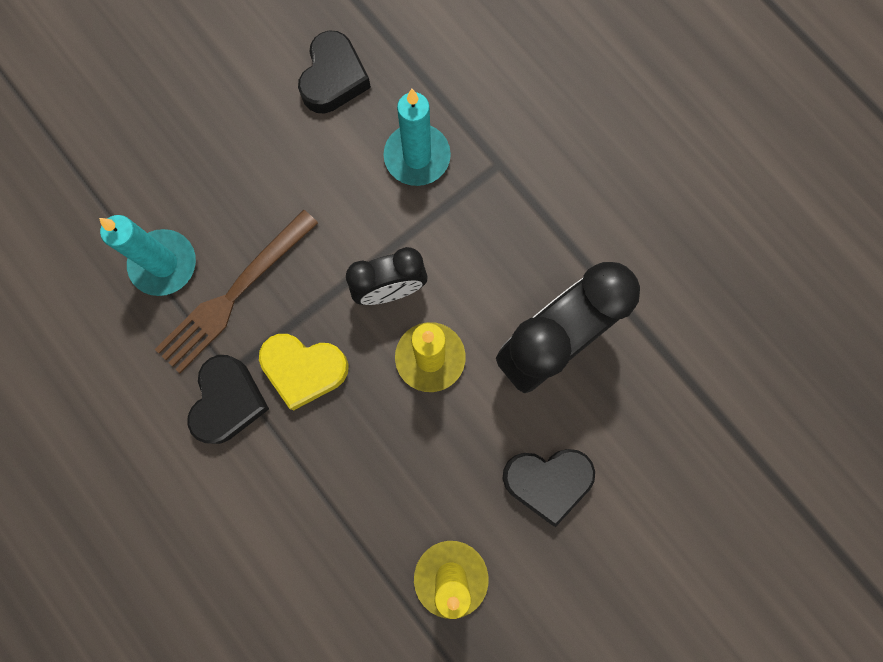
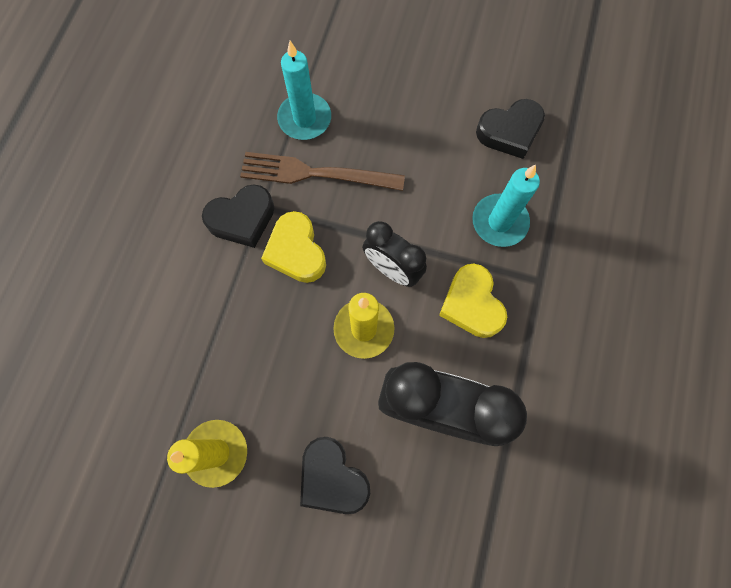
camera: 55 degrees right, 5 degrees down
(477, 241) = (471, 304): none -> yellow heart

